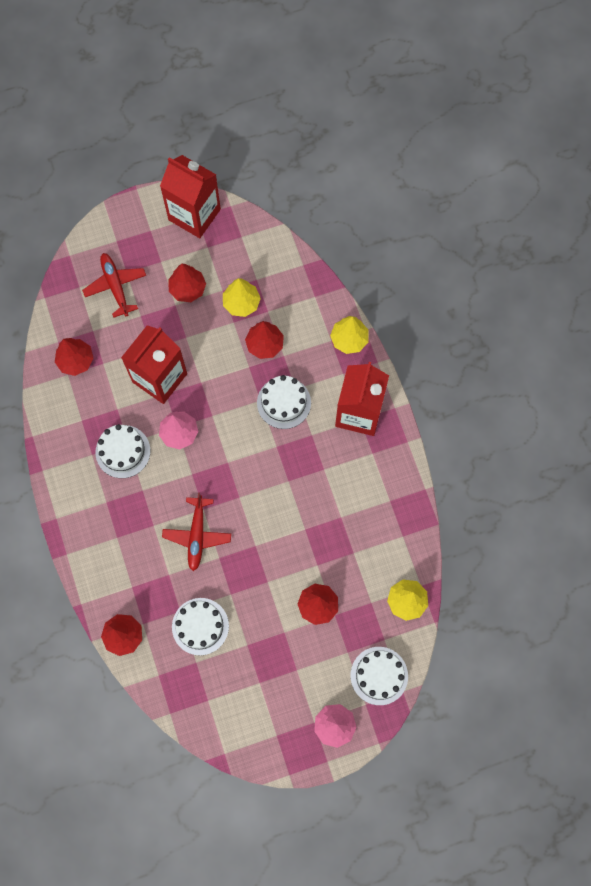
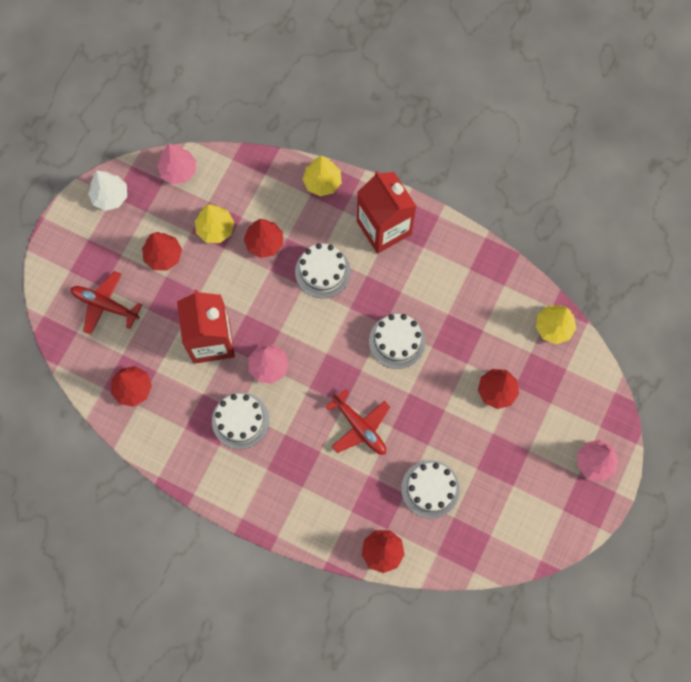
camera: 45 degrees left, 0 degrees up
(194, 214) = (110, 196): red carton -> white tree
(258, 239) = (178, 171): none -> pink tree
(379, 675) = (588, 397): white cake -> white cake (397, 341)

